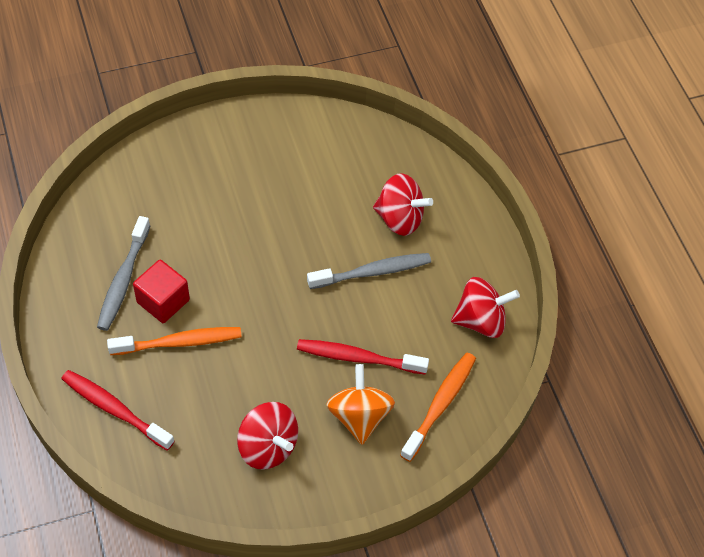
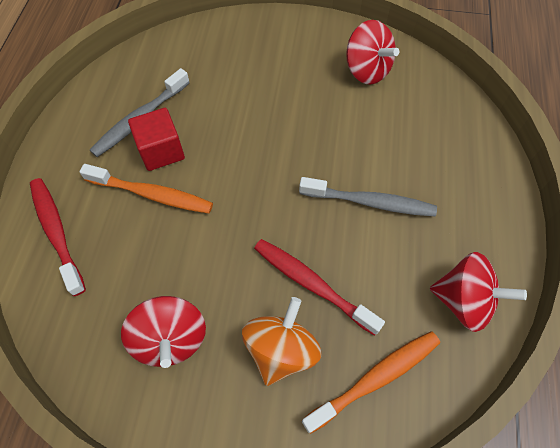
camera: 30 degrees right, 5 degrees up
(400, 218) = (422, 161): red spinning top -> red spinning top (366, 70)

